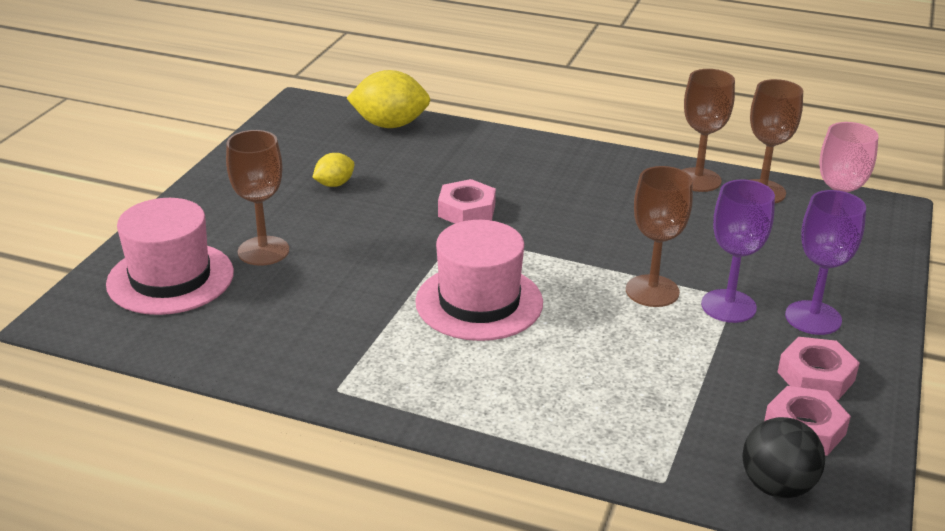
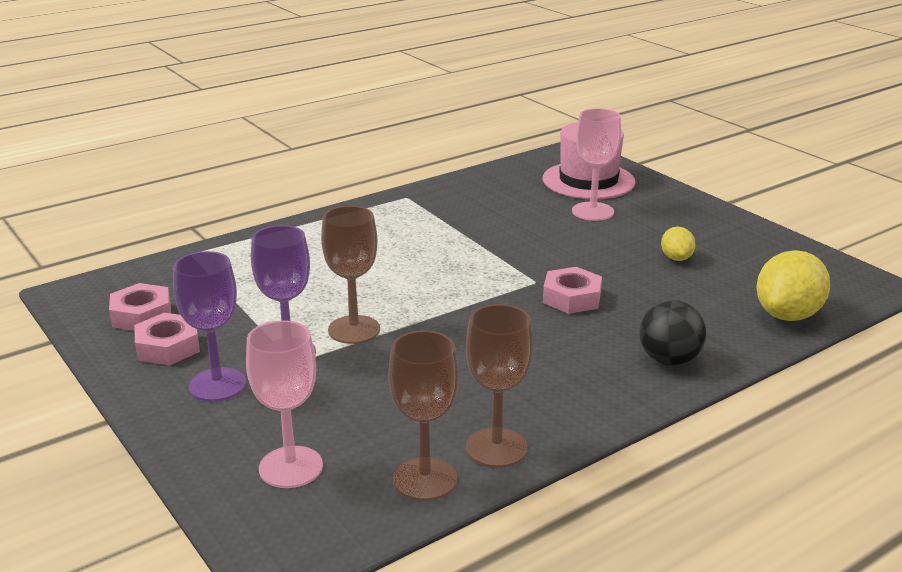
camera: 125 degrees right, 5 degrees down
(263, 251) = (592, 211): brown goblet -> pink goblet
(479, 302) = (434, 260): pink hat -> none
(777, 486) = (127, 283): black ball -> black ball (669, 360)

